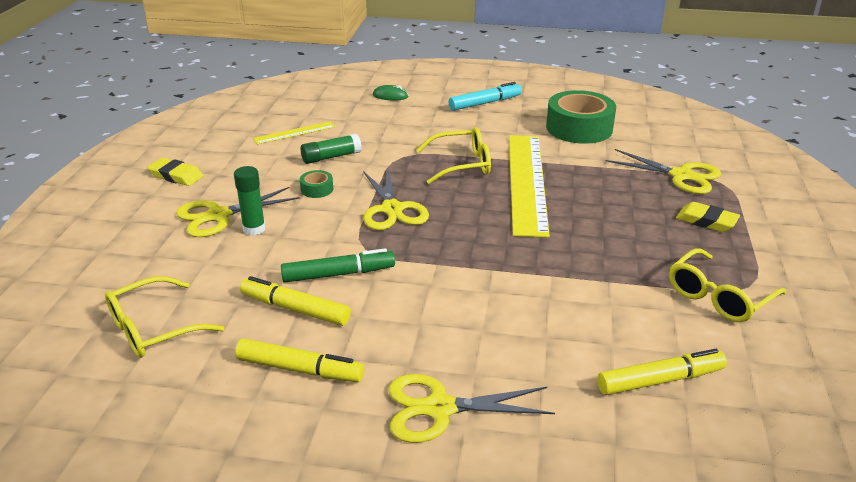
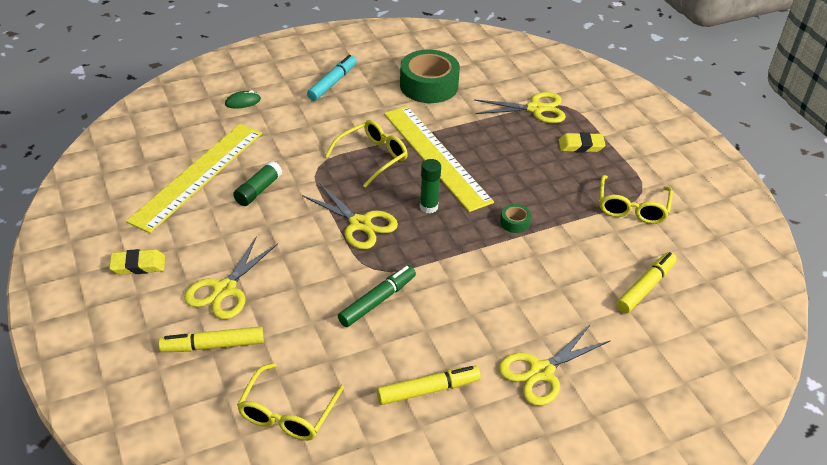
camera: 35 degrees left, 10 degrees up
(254, 229) = (269, 289): green glue stick -> green glue stick (428, 207)
(294, 133) = (198, 175): yellow ruler -> yellow ruler, size x2.16
(295, 309) = (376, 345): yellow marker -> yellow marker (213, 345)
(317, 189) = (280, 229): green tape -> green tape (514, 222)

